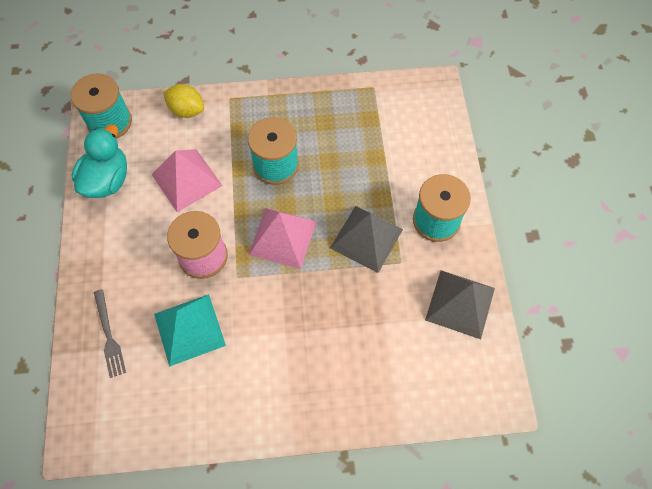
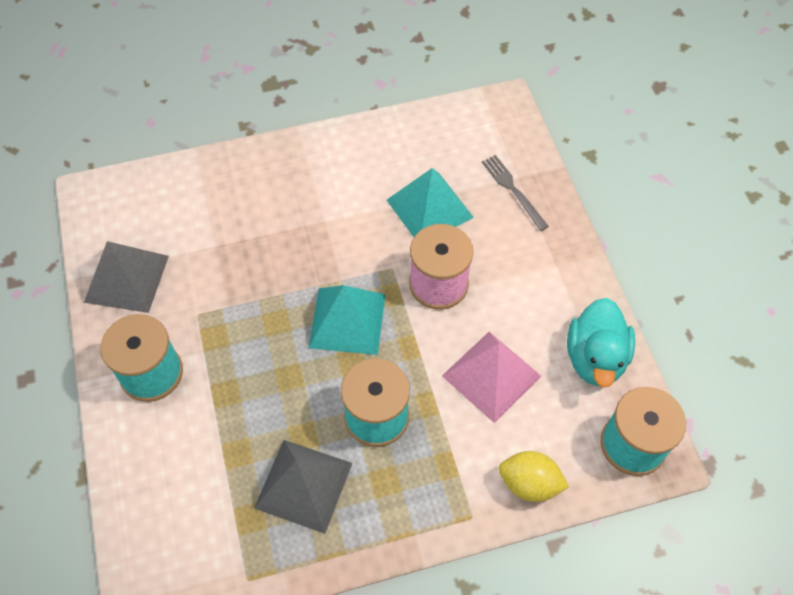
camera: 170 degrees right, 5 degrees down
(282, 237) = (347, 320): pink pyramid -> turquoise pyramid
(366, 238) = (242, 336): grey pyramid -> grey pyramid (304, 485)

